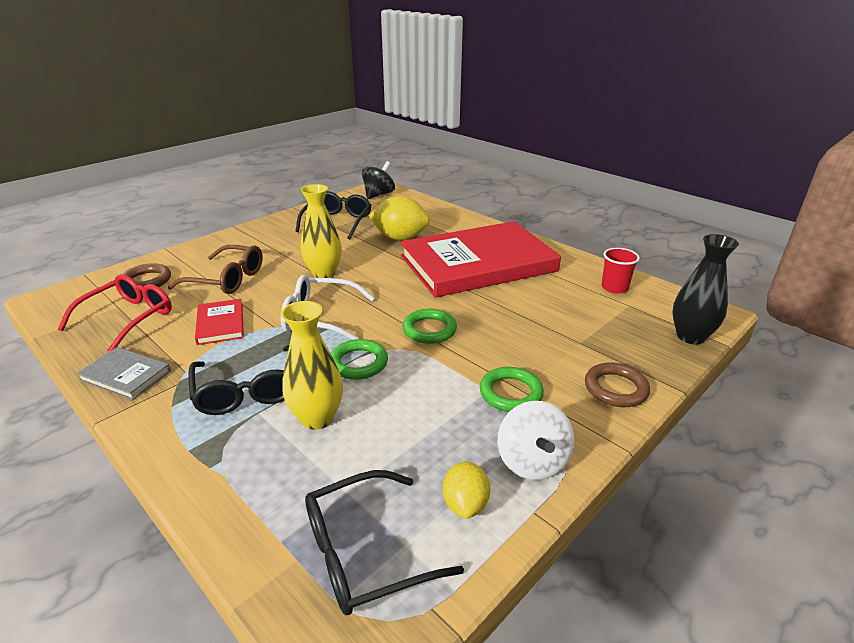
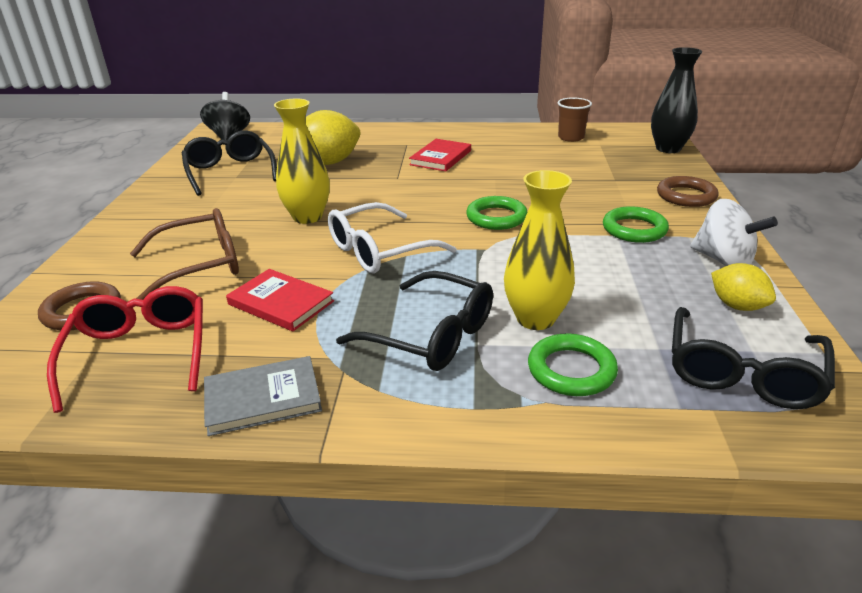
camera: 40 degrees left, 0 degrees up
(358, 363) = (487, 266): green ring -> green ring (571, 370)
(478, 263) = (440, 158): red book -> red book, size x0.40
(614, 287) = (571, 137): red cup -> brown cup

